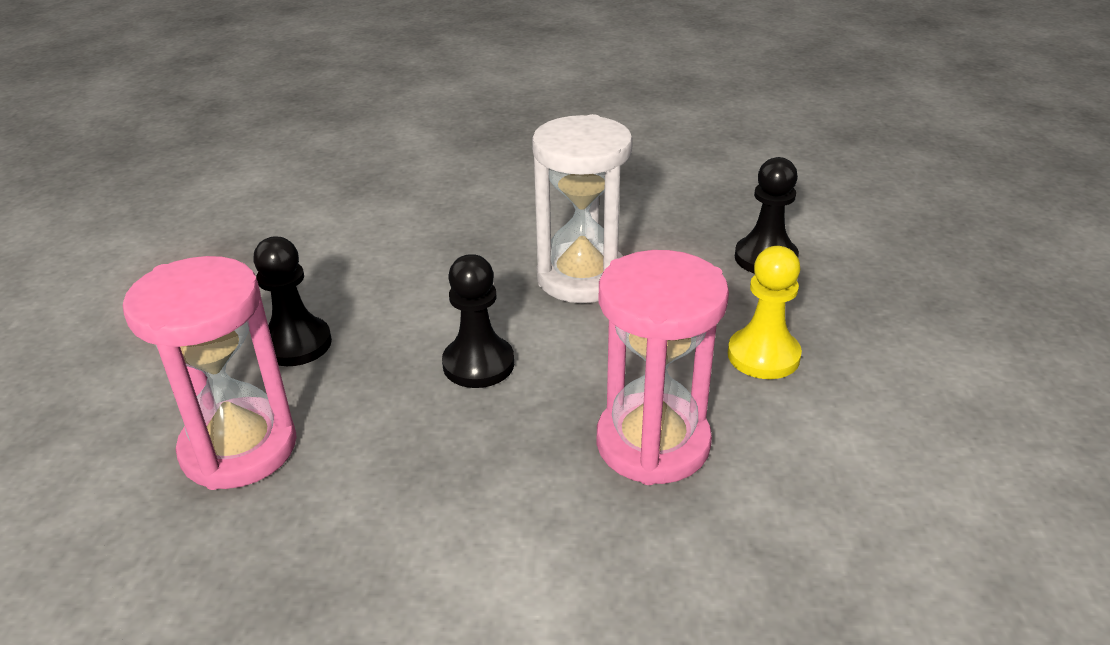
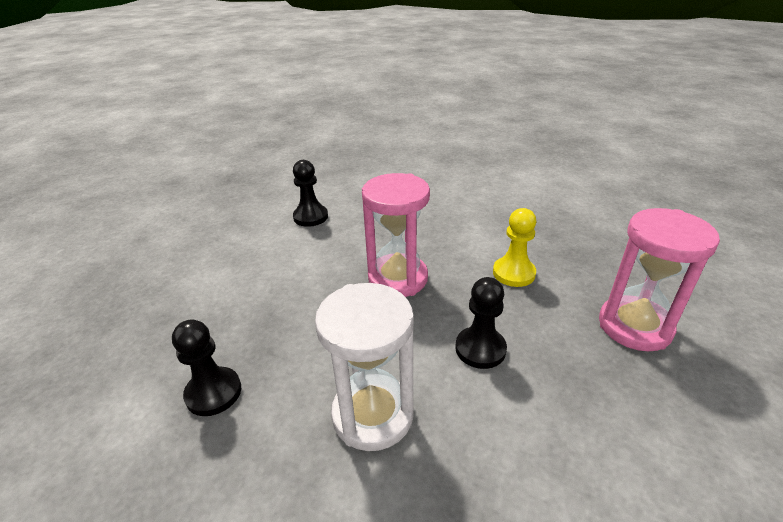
camera: 160 degrees left, 0 degrees up
(296, 344) = (626, 405): black pawn -> black pawn (310, 217)
(763, 356) = (301, 310): yellow pawn -> yellow pawn (513, 273)

